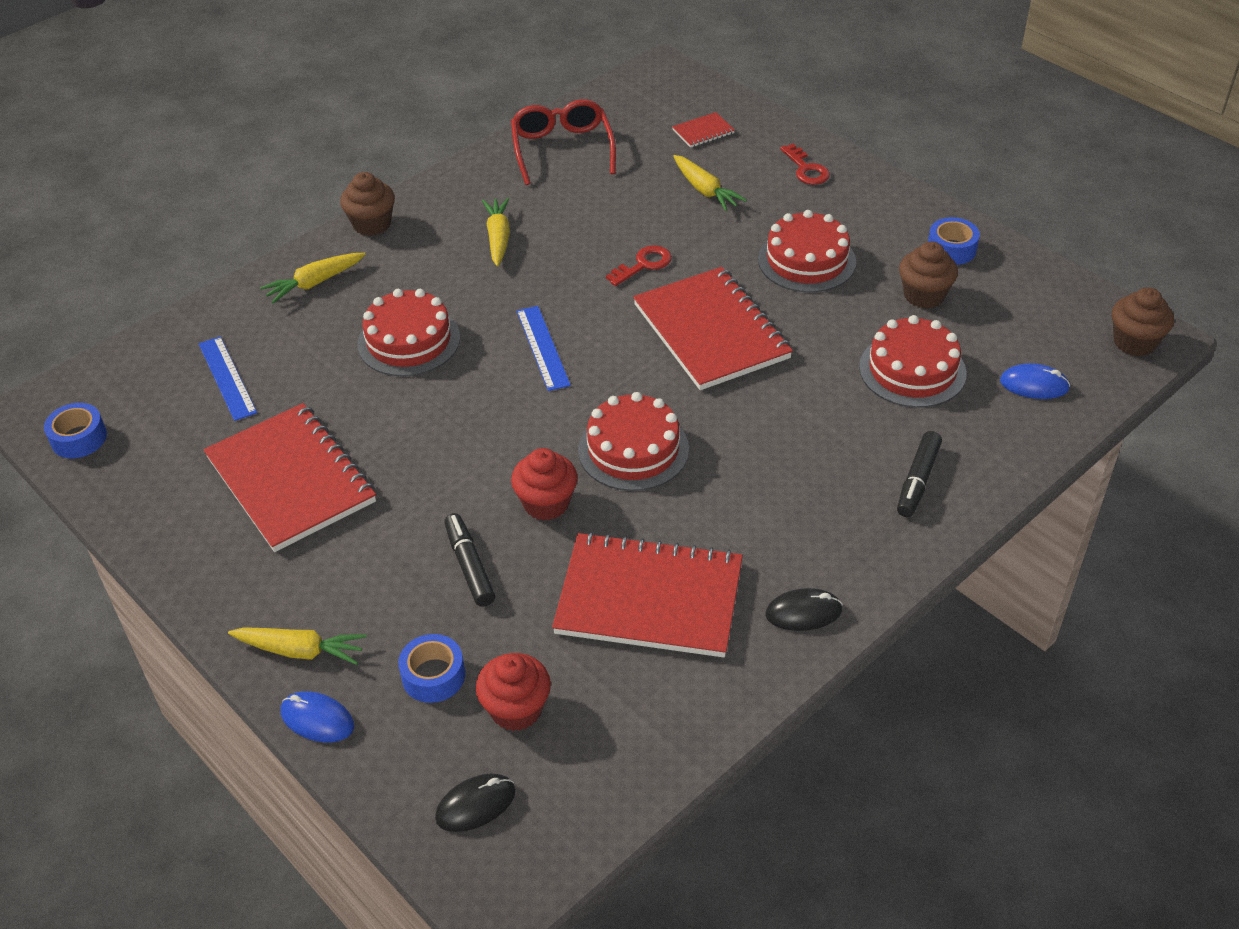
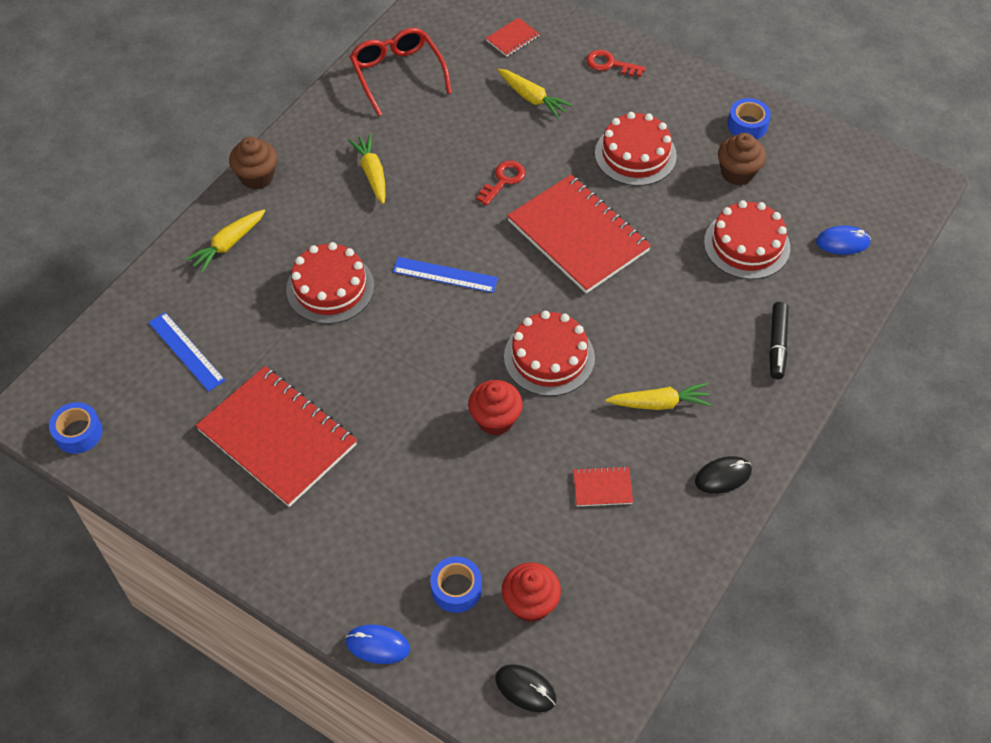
camera: 15 degrees left, 10 degrees up
(300, 650) = (342, 589): yellow carrot -> yellow carrot (659, 403)
(469, 566) = (452, 487): black marker -> none
(475, 805) = (525, 689): black mouse -> black mouse turned 75 degrees clockwise
(542, 347) = (445, 275): blue ruler -> blue ruler turned 45 degrees counterclockwise
(649, 598) = (602, 487): red notebook -> red notebook, size x0.41
(806, 169) = (610, 64): red key -> red key turned 150 degrees clockwise
(1134, 342) = (908, 190): brown cupcake -> none

